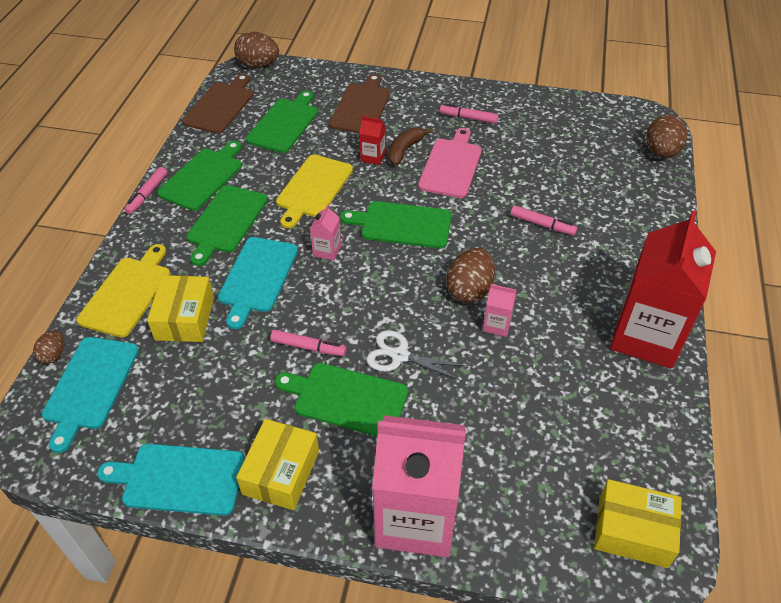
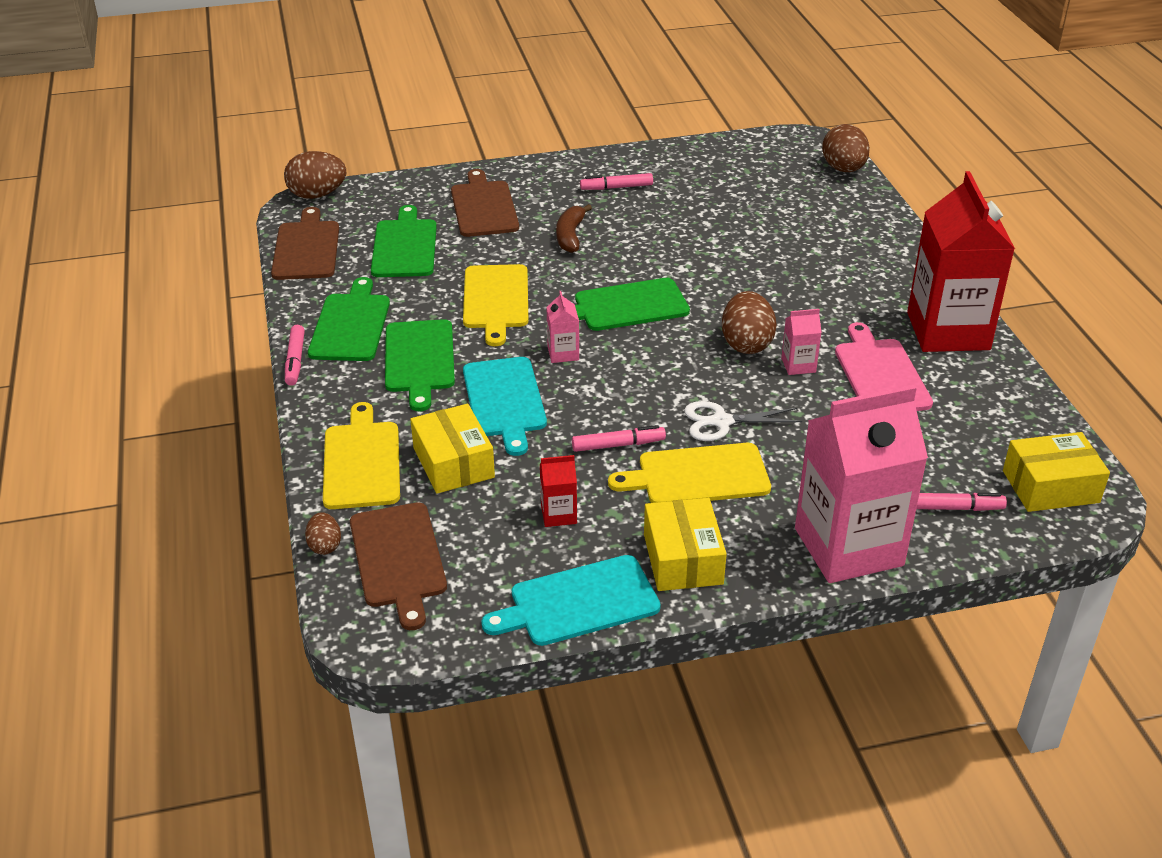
camera: 25 degrees left, 10 degrees down
(90, 386) = (398, 559): turquoise cutting board -> brown cutting board
(347, 399) = (698, 476): green cutting board -> yellow cutting board
(373, 157) = (539, 252): red carton -> red carton (558, 514)
(451, 166) = (635, 237): pink cutting board -> pink cutting board (880, 374)
(542, 224) = (774, 265): pink marker -> pink marker (952, 508)

